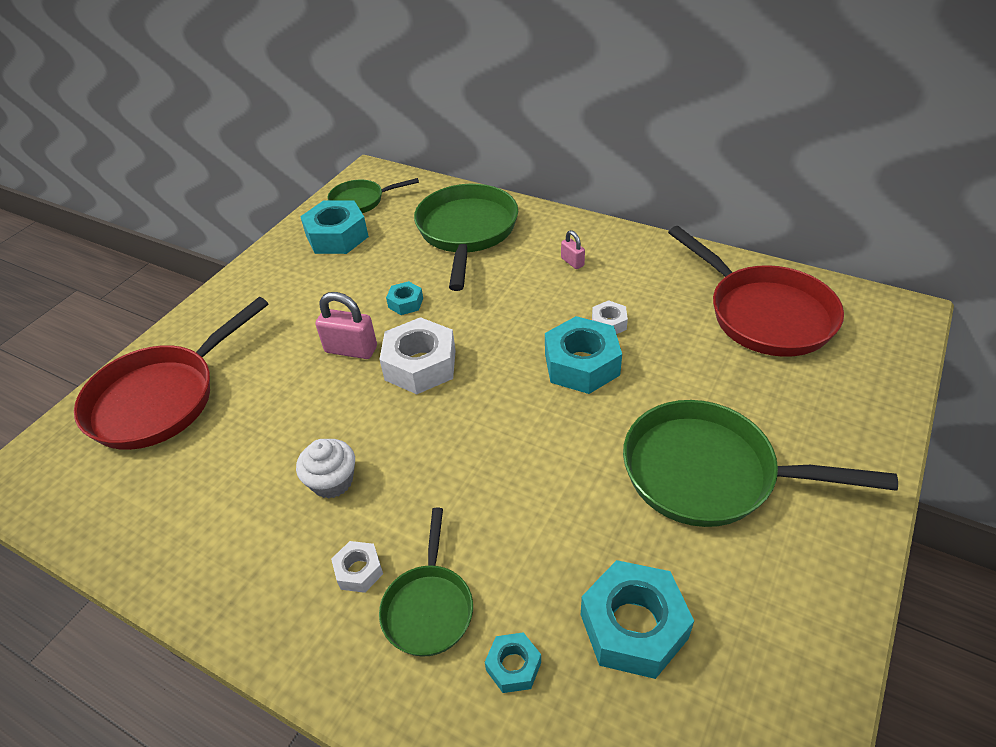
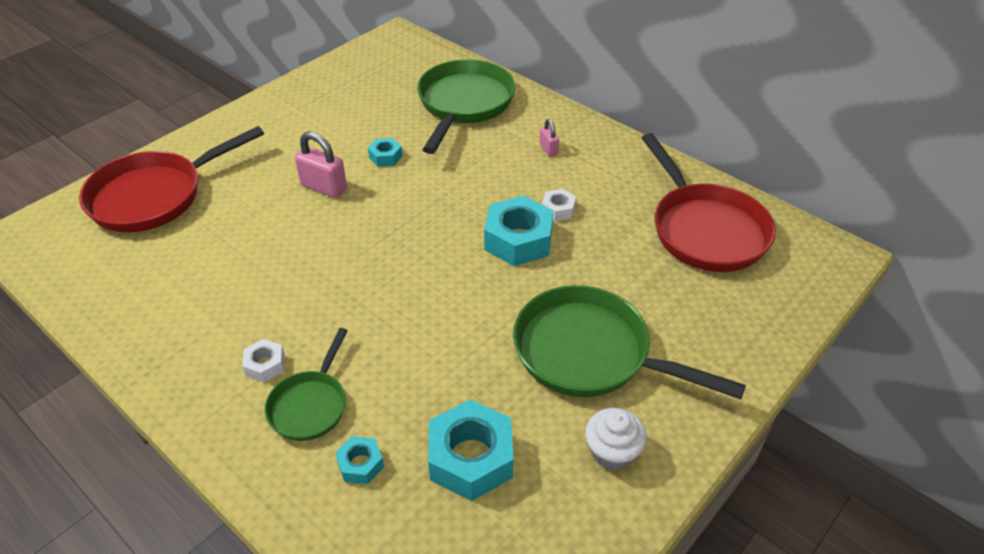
camera: 10 degrees right, 0 degrees up
(332, 481) = (269, 291): white cupcake -> white cupcake (612, 451)
(337, 236) = (348, 87): turquoise nut -> none
(361, 201) = (380, 59): green pan -> none
(420, 365) = (378, 212): white nut -> none

